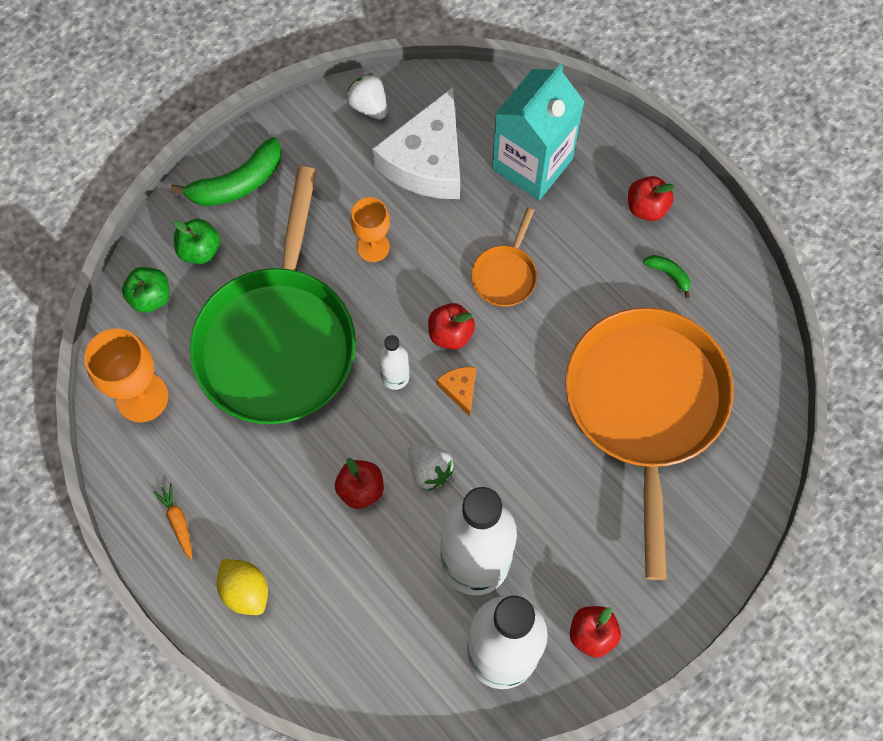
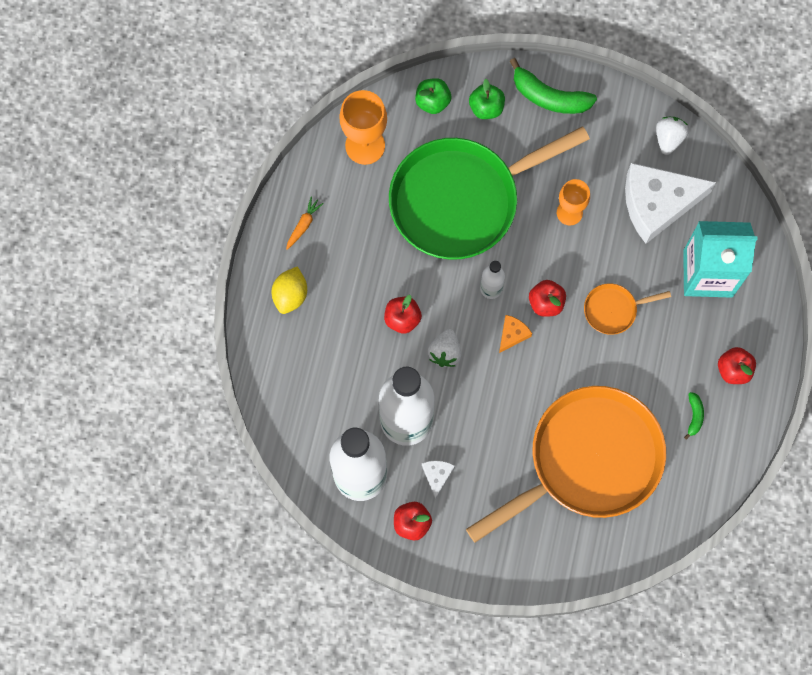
camera: 55 degrees right, 5 degrees up
(558, 571) = (437, 476): none -> white cheese

